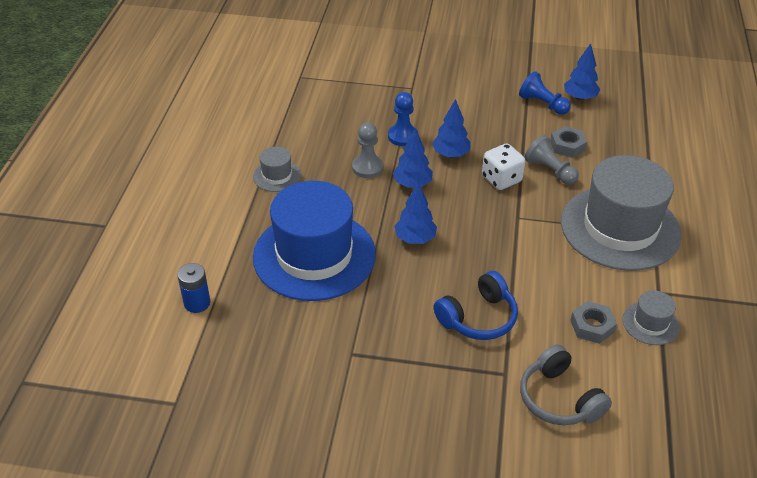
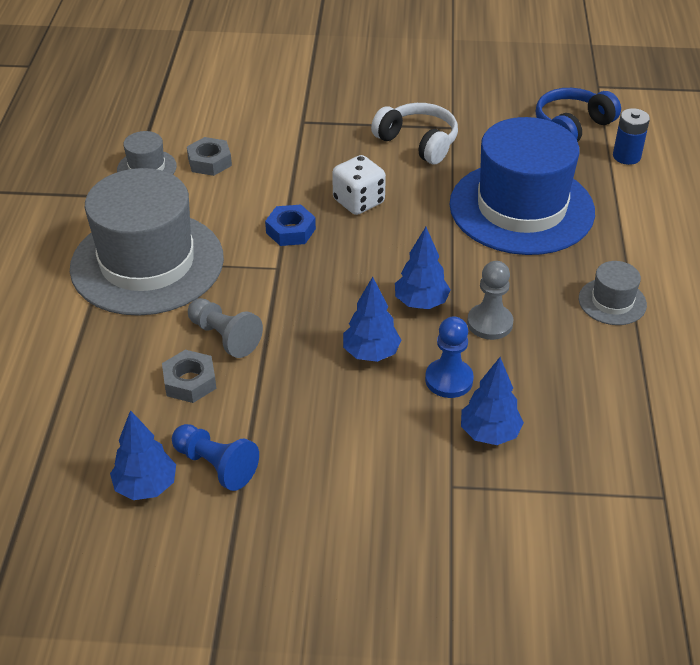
camera: 175 degrees right, 0 degrees up
(390, 335) = (418, 142): none -> white headphones
(415, 239) = (406, 233): blue tree -> blue tree (489, 433)
(478, 317) = (328, 162): blue headphones -> blue headphones (572, 126)
(501, 179) = (296, 318): white dice -> white dice (358, 202)
(509, 248) = (290, 231): none -> blue nut
(559, 399) = (253, 108): grey headphones -> none

